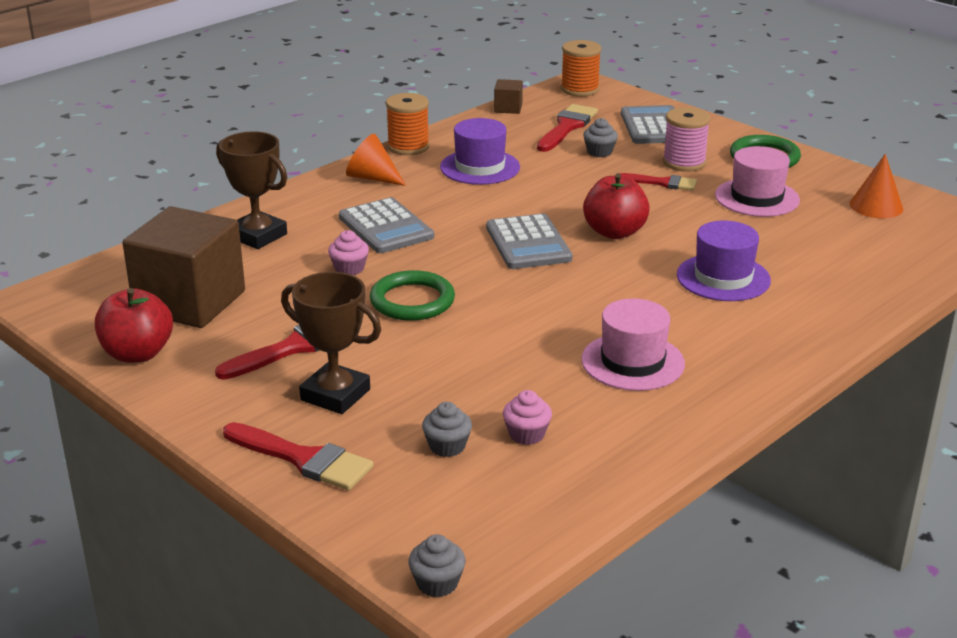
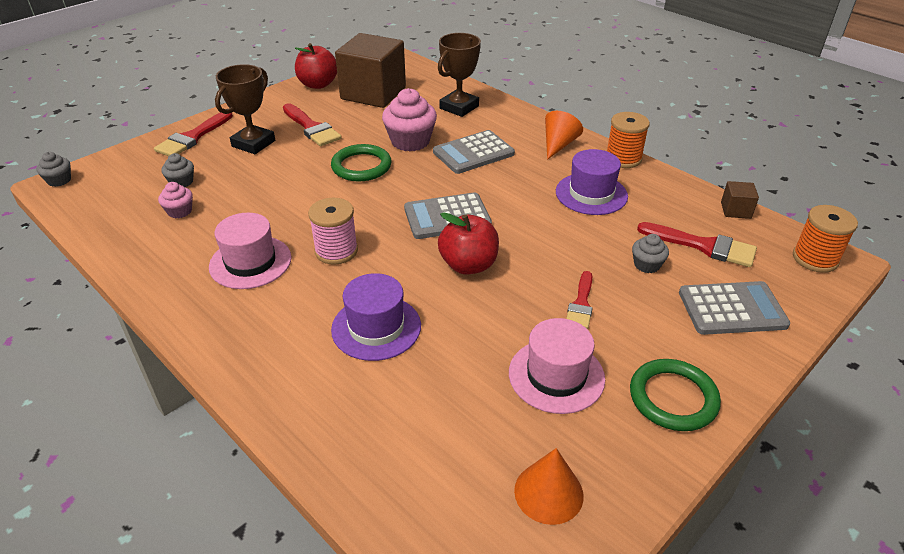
camera: 90 degrees right, 10 degrees up
(349, 268) = (410, 141): pink cupcake -> pink cupcake, size x1.88
(684, 163) = (637, 325): pink spool -> pink spool (336, 251)

